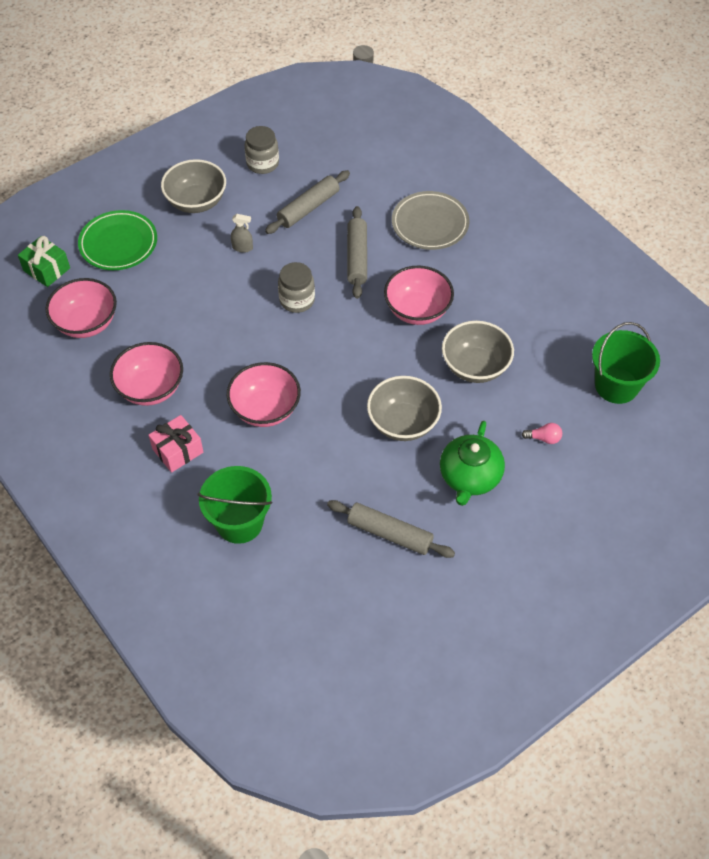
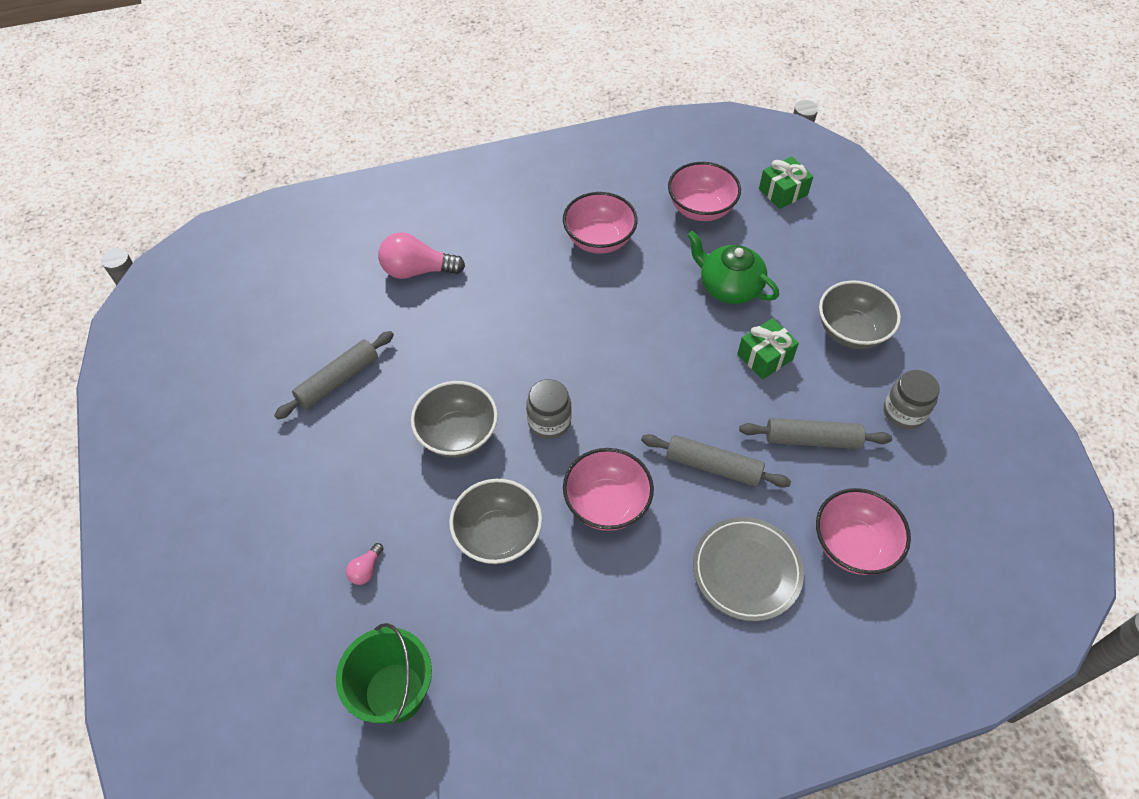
camera: 110 degrees right, 0 degrees up
(118, 243) = (803, 252): green plate -> none
(178, 451) = (517, 244): pink gift -> none
(239, 522) = (417, 270): green bucket -> pink light bulb
(242, 247) = (764, 357): grey spray bottle -> green gift
(265, 409) = (533, 321): pink bowl -> pink bowl (853, 545)
(297, 300) = (667, 387): grey jar -> grey jar (549, 422)
(308, 208) = (812, 439): grey rolling pin -> grey rolling pin turned 60 degrees counterclockwise
(469, 477) = (360, 473): green teapot -> green teapot (729, 287)

